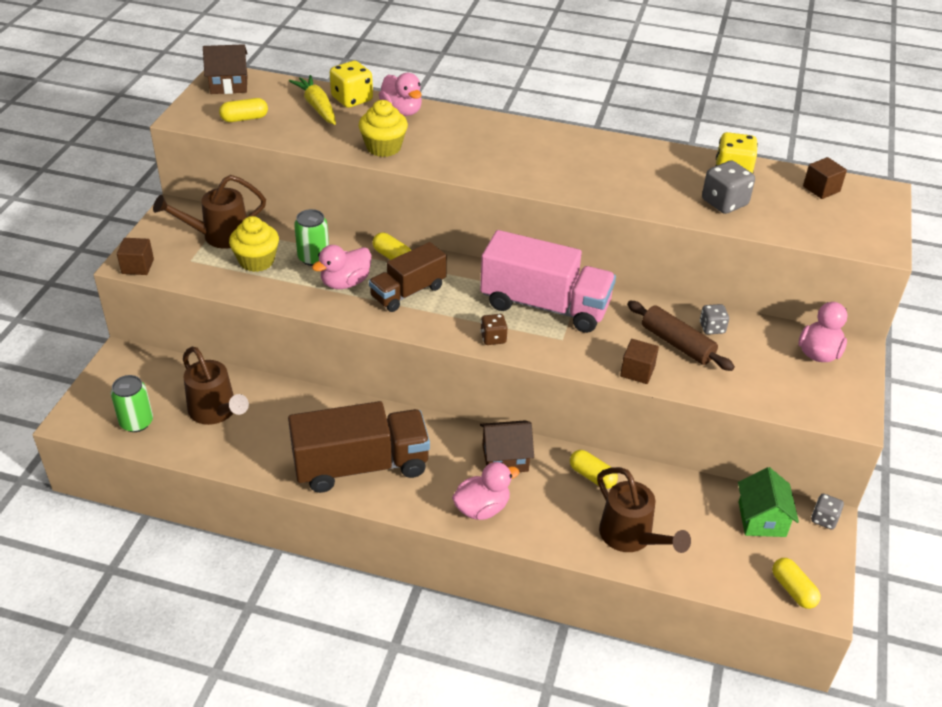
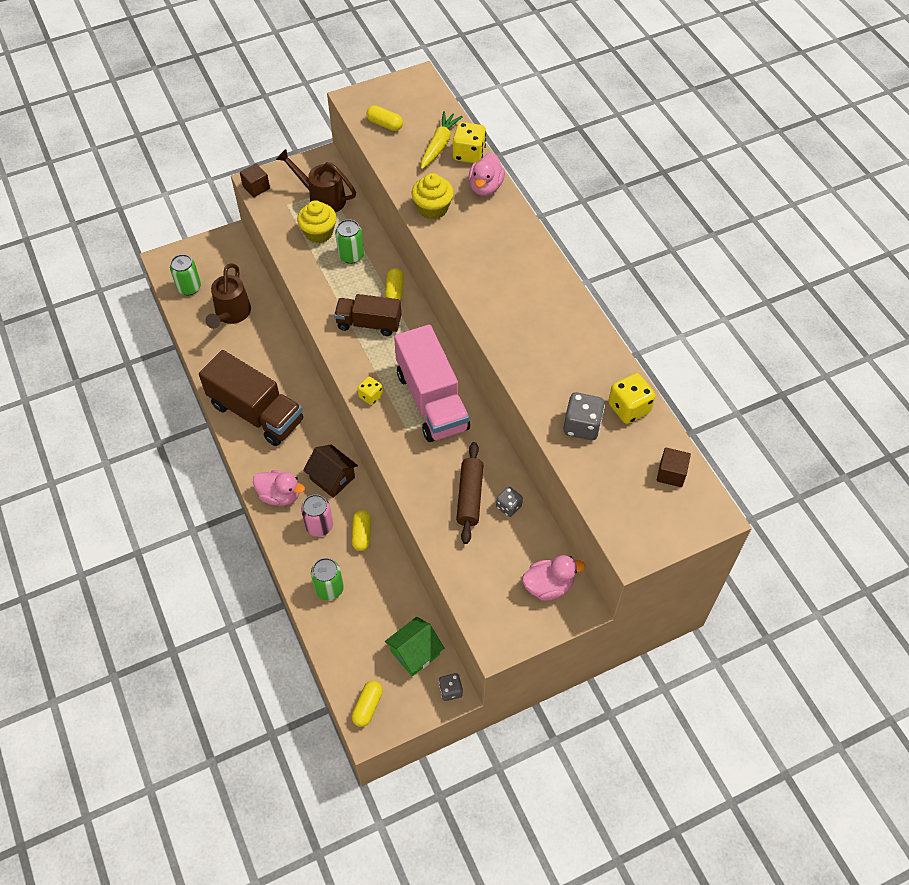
camera: 50 degrees right, 15 degrees up
(229, 84) = (412, 88): brown house -> none
(345, 282) = (344, 288): pink duck -> none
(493, 338) = (370, 396): brown dice -> yellow dice
(550, 501) = (319, 526): none -> pink can
(631, 537) = (329, 588): brown watering can -> green can
(637, 371) = (417, 492): brown cube -> none

